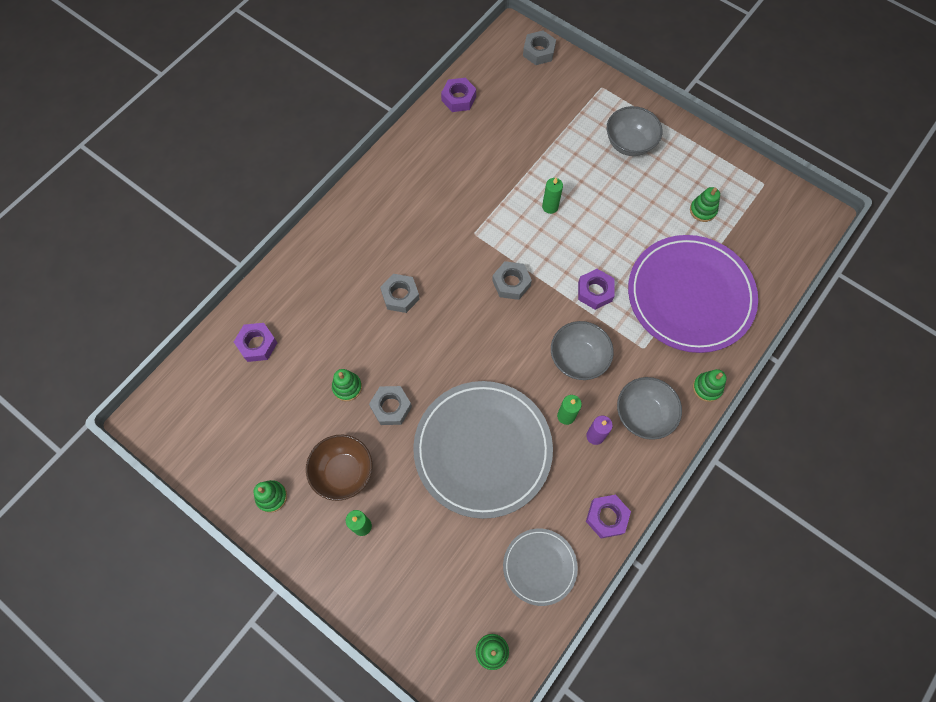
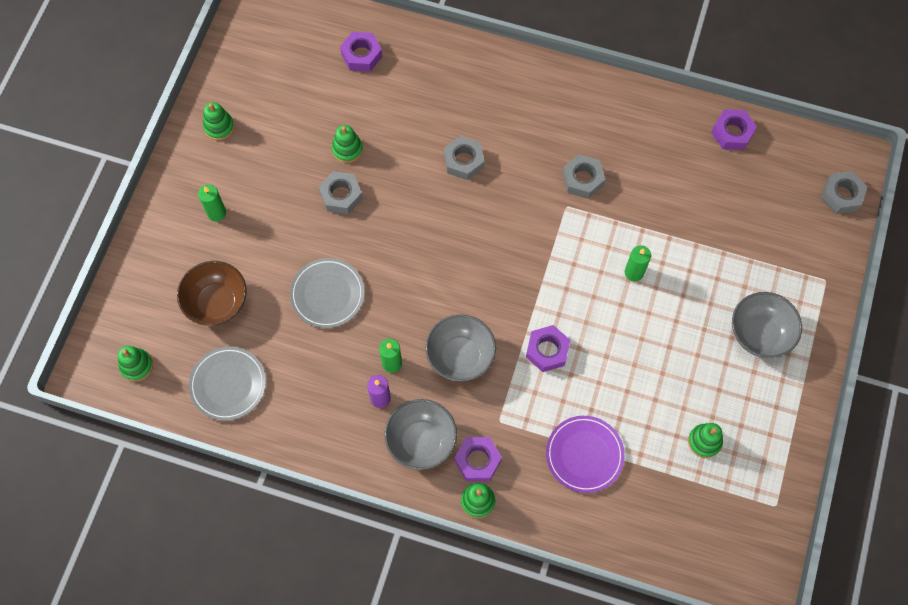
camera: 70 degrees right, 0 degrees up
(343, 472) = (262, 178): brown bowl -> brown bowl (217, 302)
(482, 449) = (327, 294): grey plate -> grey plate, size x0.51
(511, 283) = (522, 262): grey nut -> grey nut (582, 179)
(606, 517) = (298, 434): purple nut -> purple nut (477, 461)
(690, 295) = (584, 455): purple plate -> purple plate, size x0.51

